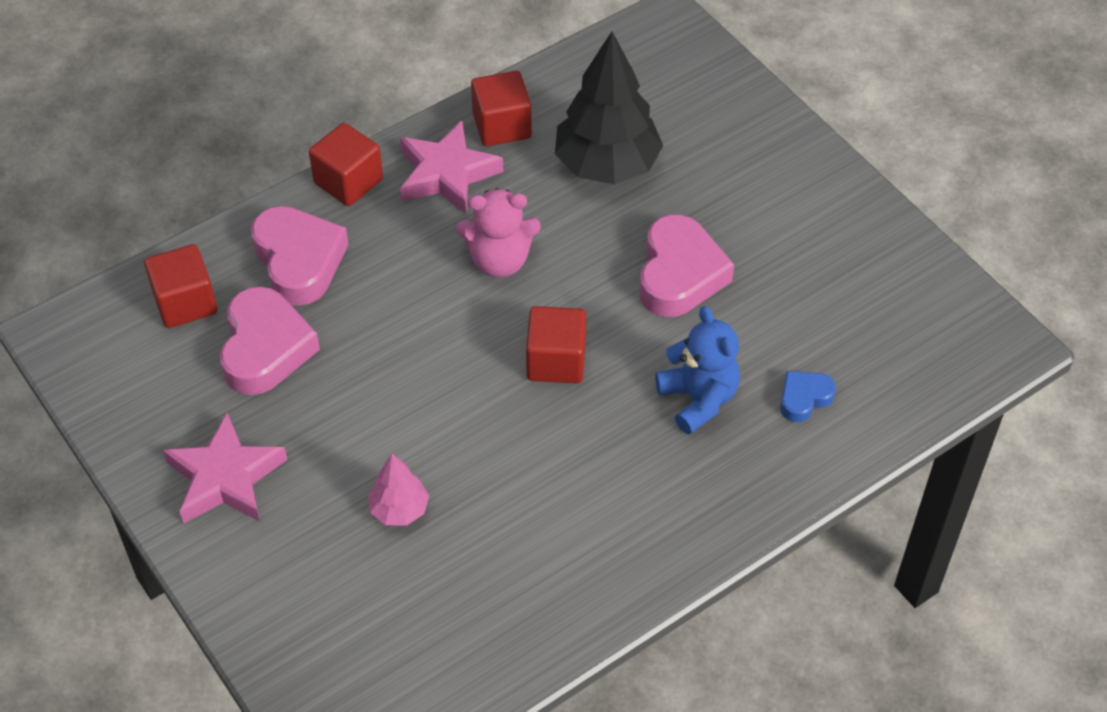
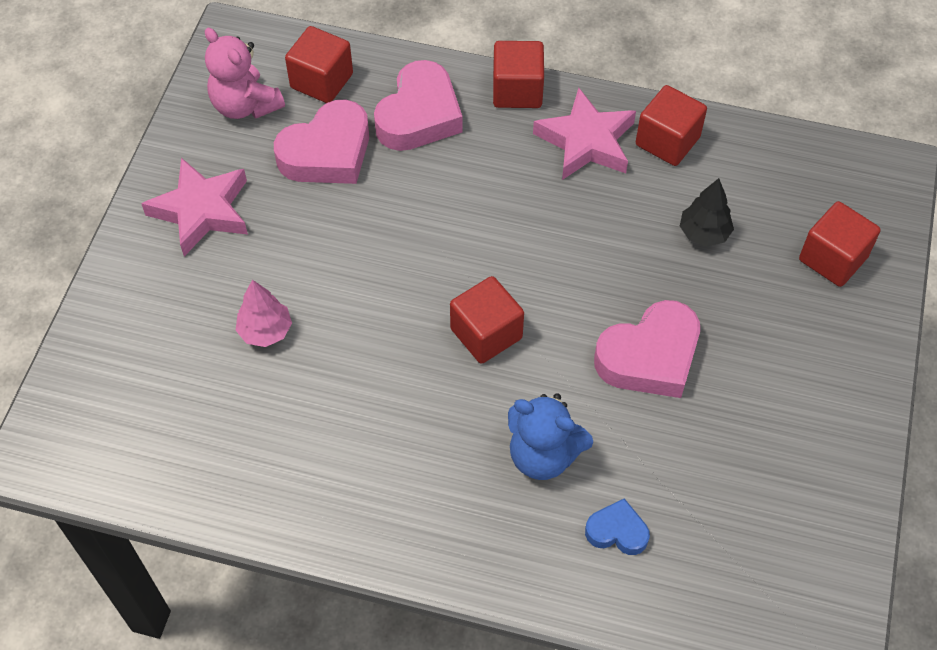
camera: 50 degrees right, 5 degrees up
(499, 260) = (542, 231): pink teddy bear -> pink teddy bear (245, 105)
(607, 165) = (704, 233): black tree -> black tree, size x0.49
(698, 399) = (543, 455): blue teddy bear -> blue teddy bear turned 90 degrees clockwise
(706, 110) = (832, 258): none -> red cube

